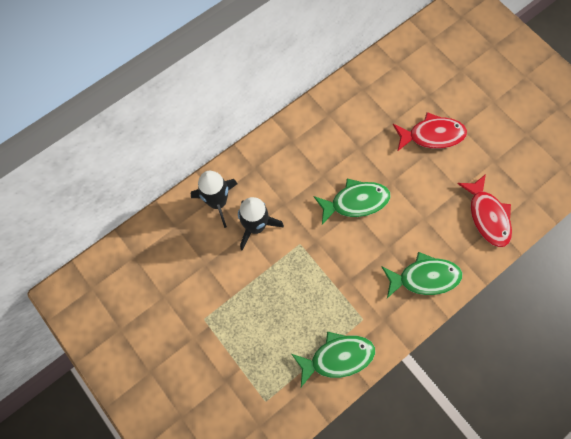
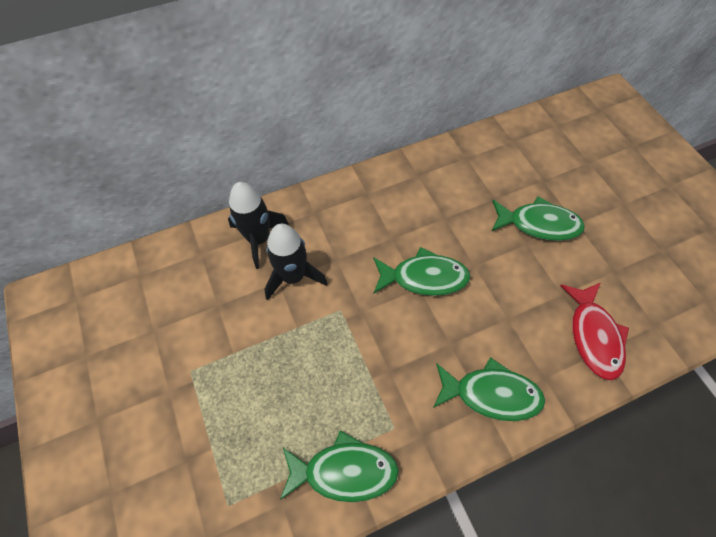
camera: 15 degrees right, 10 degrees down
(432, 135) = (538, 224): red fish -> green fish

